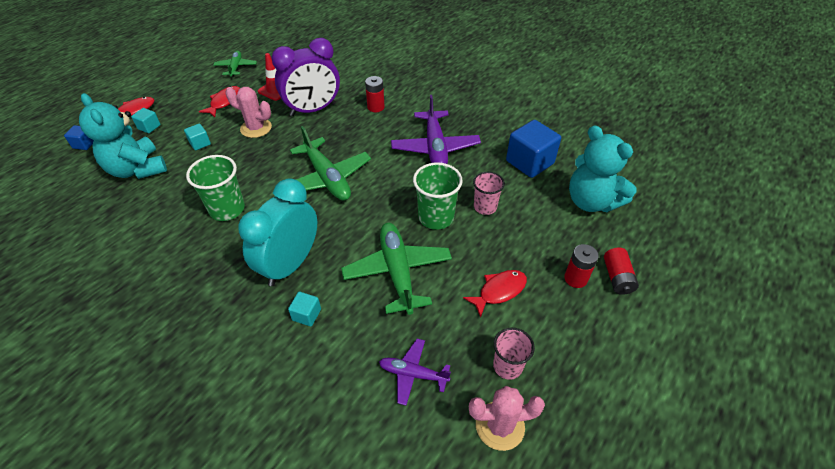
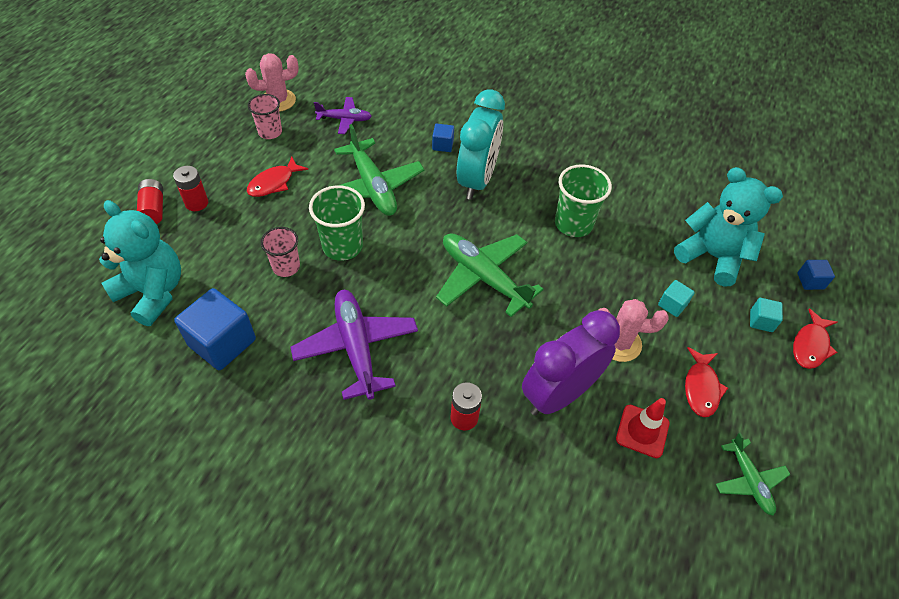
camera: 165 degrees right, 5 degrees up
(306, 315) = (442, 145): turquoise cube -> blue cube

